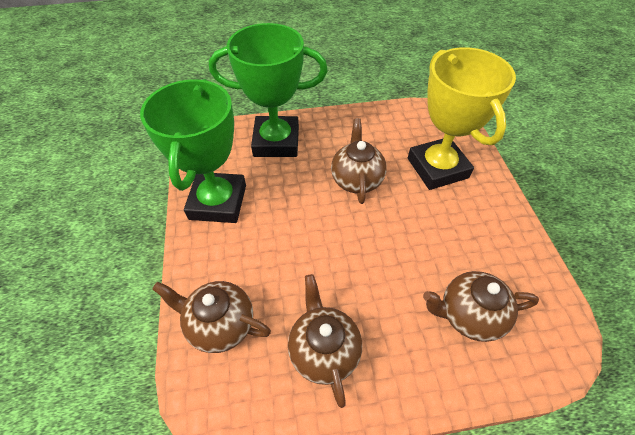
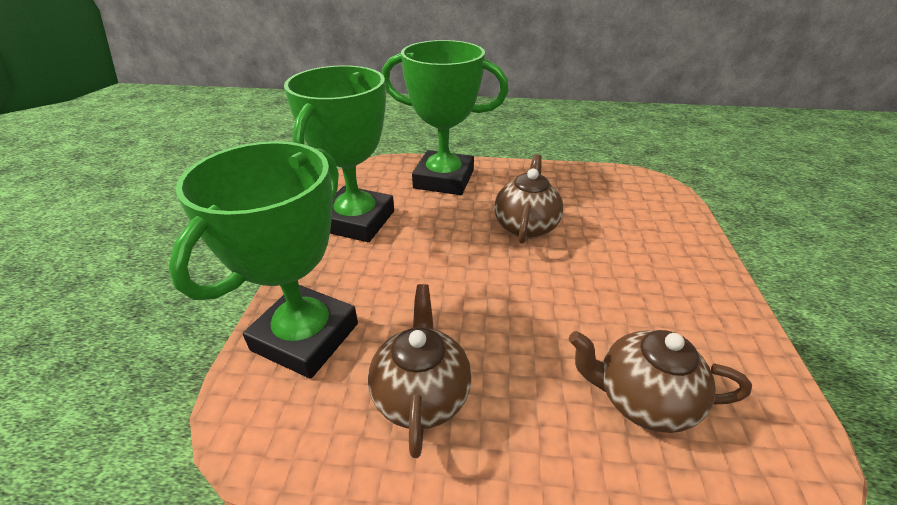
camera: 15 degrees right, 15 degrees down
(220, 324) = (305, 337): brown teapot -> green trophy
(437, 168) = (633, 231): yellow trophy -> none

